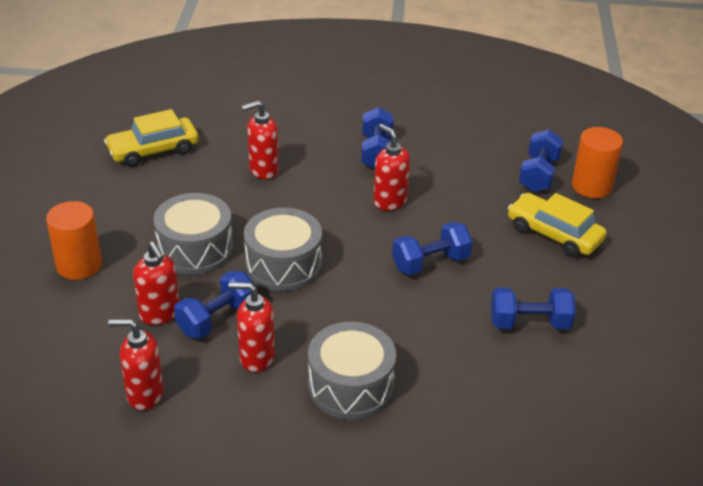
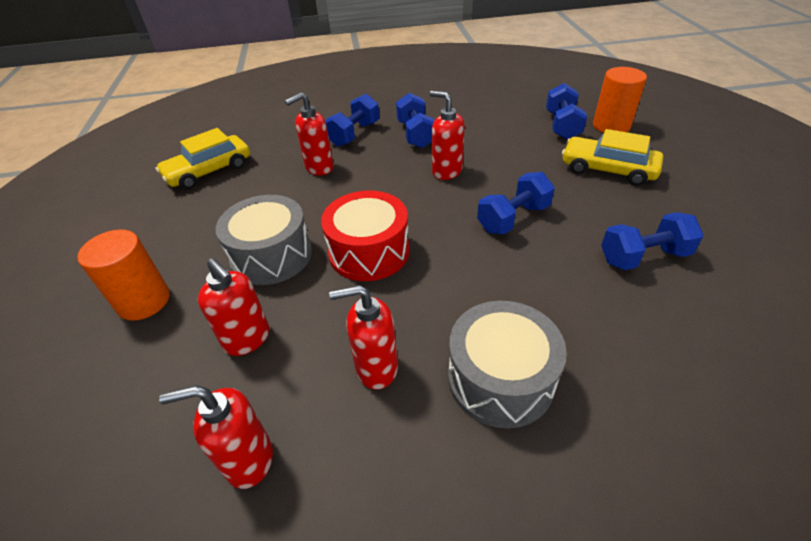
camera: 10 degrees left, 5 degrees up
(217, 319) = (315, 330): blue dumbbell -> blue dumbbell (354, 134)
(283, 265) = (369, 251): grey drum -> red drum

